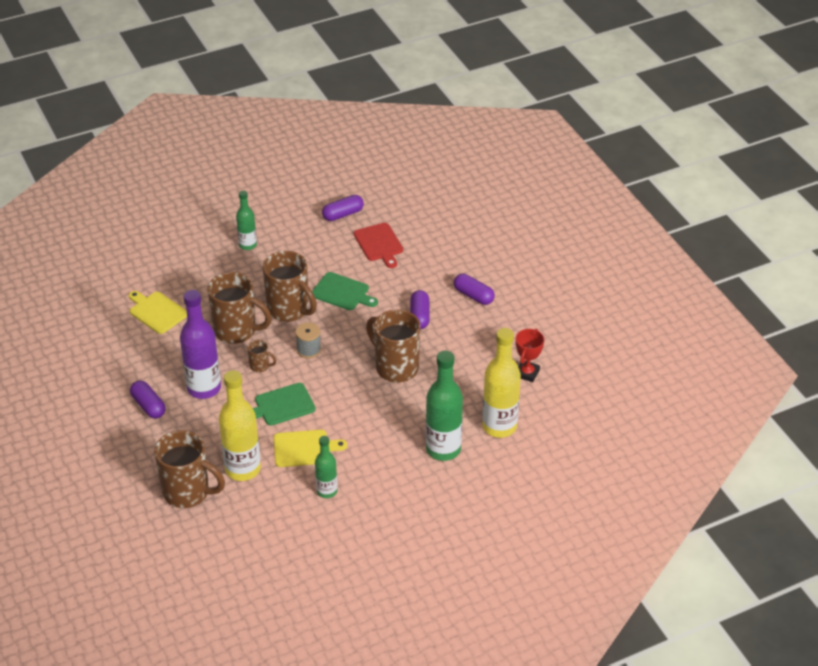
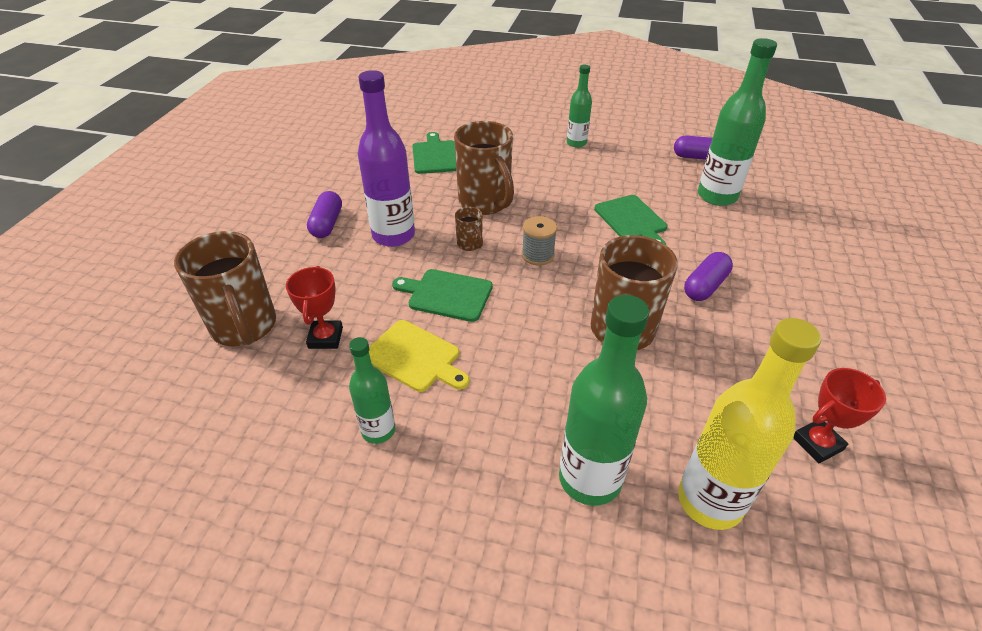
camera: 40 degrees right, 0 degrees up
(157, 312) = (435, 156): yellow cutting board -> green cutting board
(243, 469) = (325, 338): yellow bottle -> red trophy
(289, 310) = (558, 210): brown mug -> none
(379, 244) = (717, 196): red cutting board -> green bottle
(473, 296) = (800, 298): purple capsule -> none

